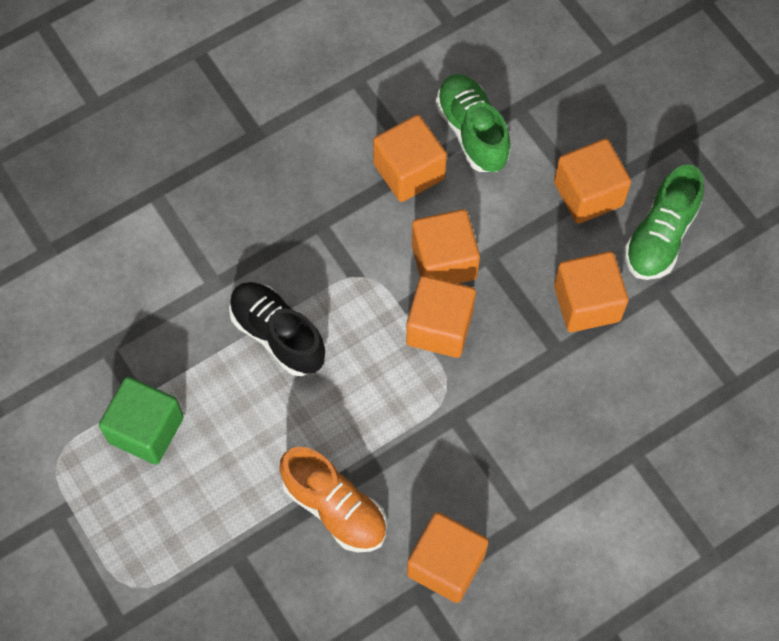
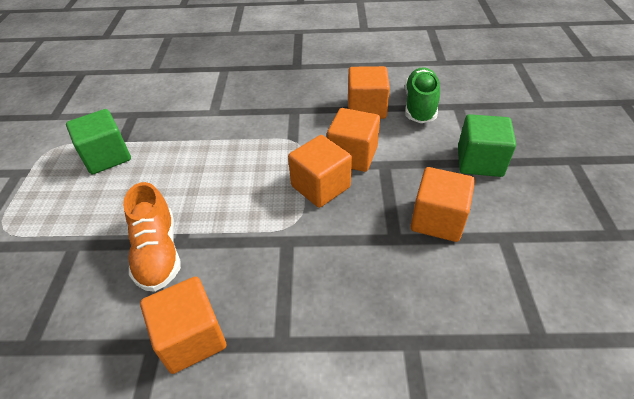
camera: 35 degrees right, 20 degrees down
(277, 335) = (221, 147): black shoe -> none
(588, 194) = (479, 161): orange cube -> green cube
(660, 237) = (523, 206): green shoe -> none

